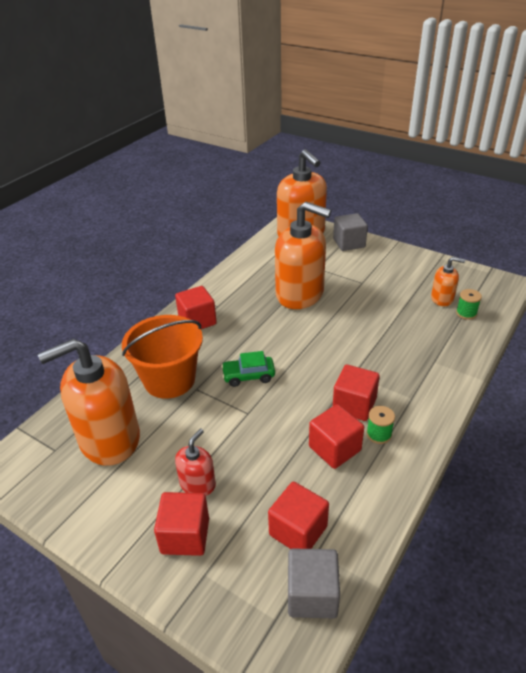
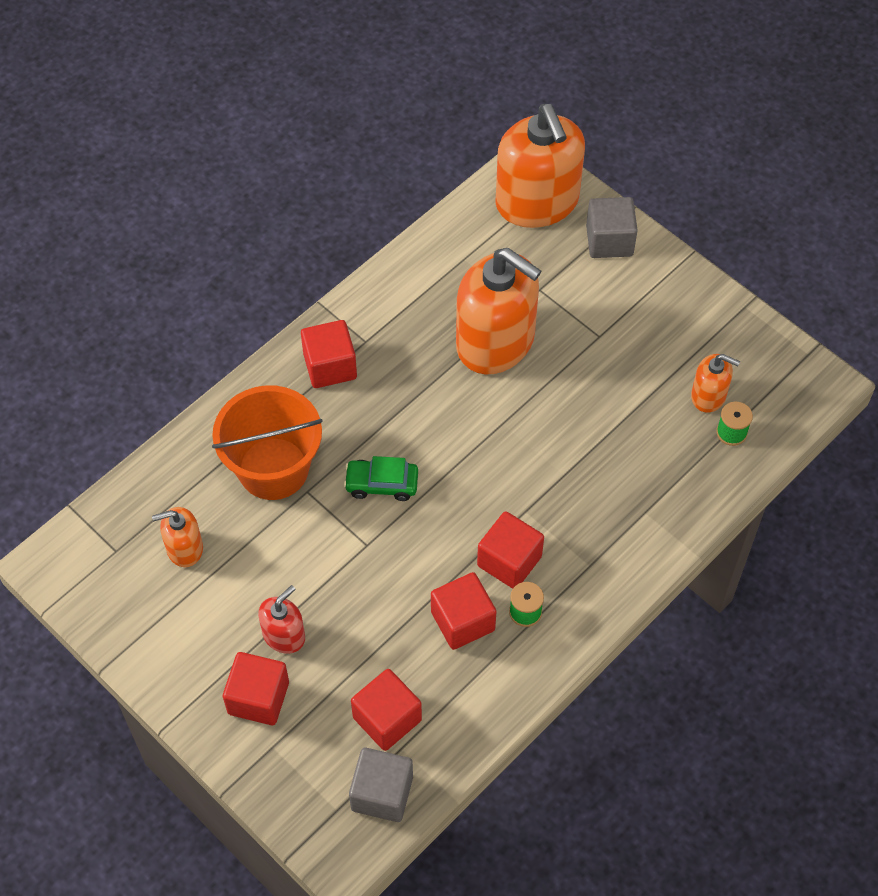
camera: 10 degrees right, 20 degrees up
(109, 439) = (184, 548): orange soap dispenser -> orange soap dispenser, size x0.47

